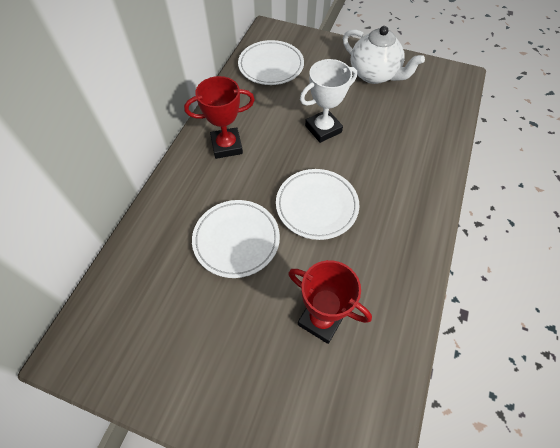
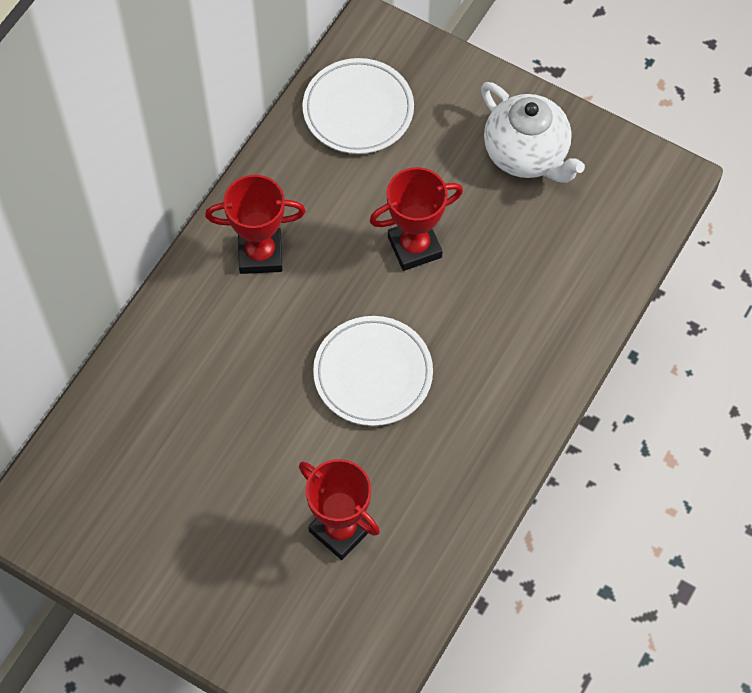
camera: 10 degrees right, 5 degrees up
(236, 240) = (250, 406): white plate -> none
(323, 129) = (414, 247): white trophy -> red trophy

